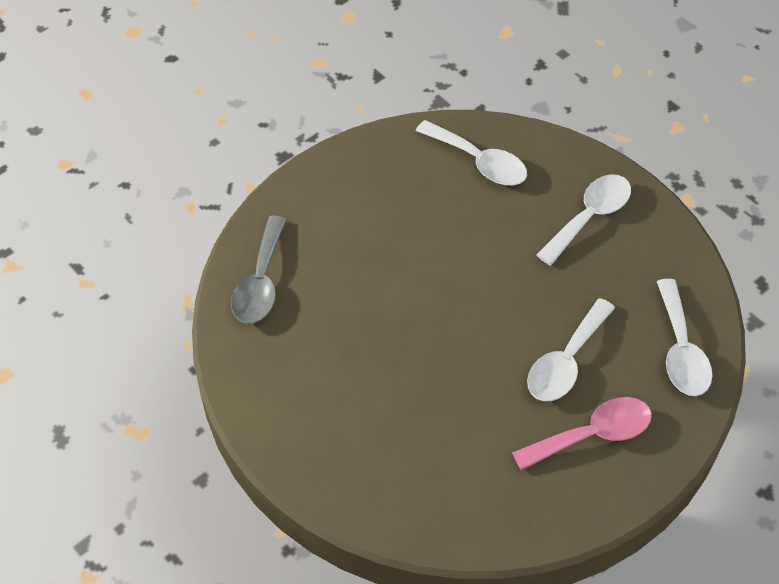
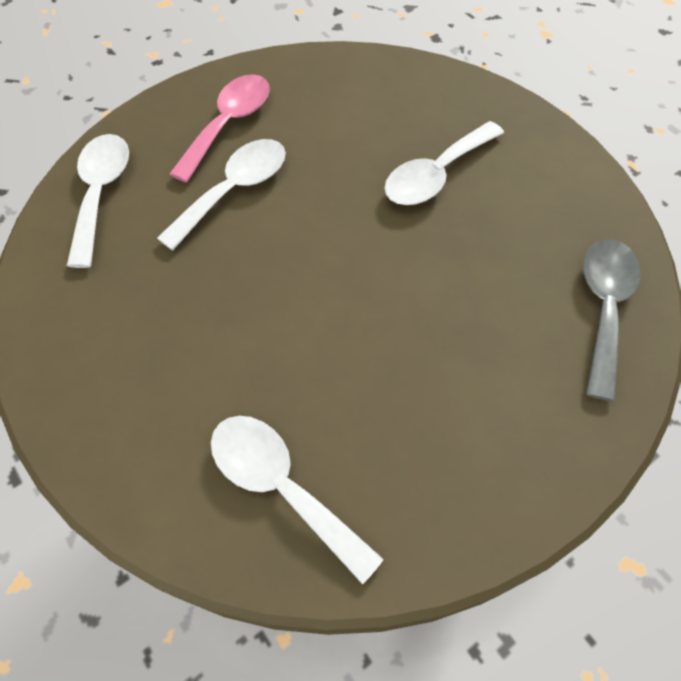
camera: 175 degrees left, 5 degrees up
(589, 217) = (140, 371): white spoon -> white spoon (436, 175)
(592, 434) = (229, 124): pink spoon -> pink spoon turned 135 degrees clockwise

